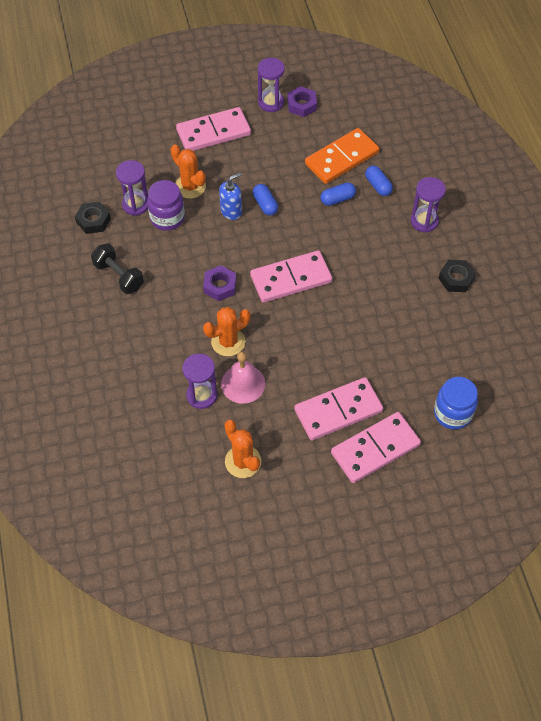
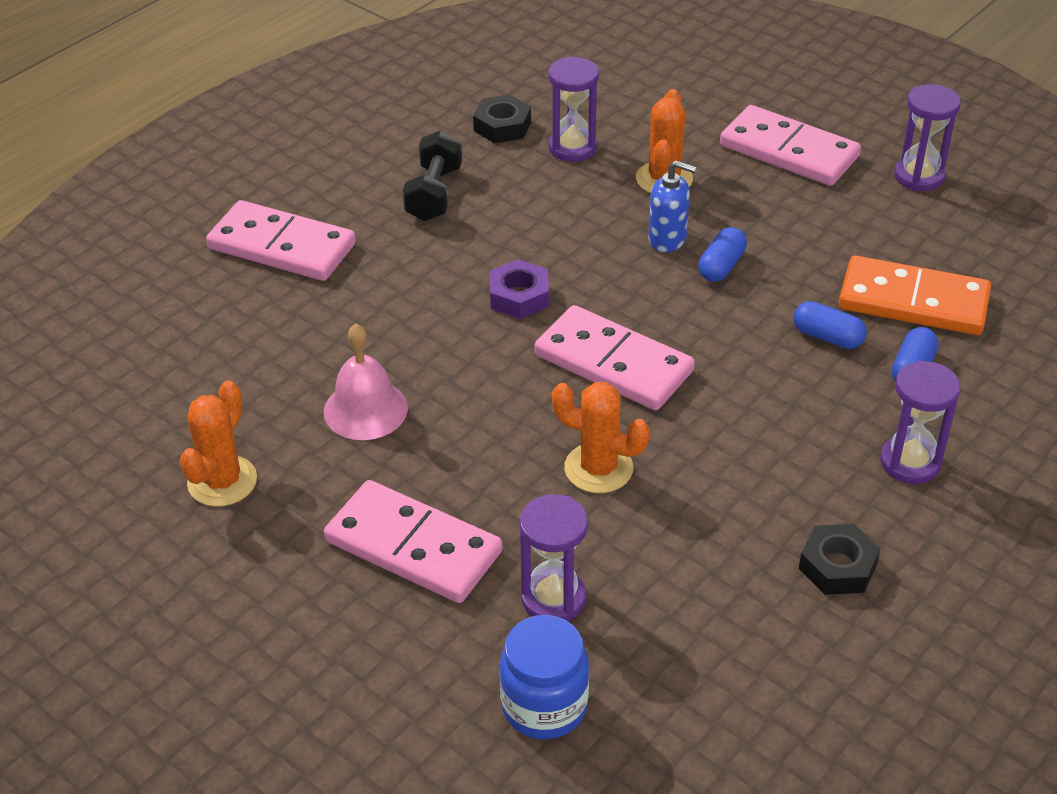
camera: 55 degrees right, 15 degrees down
(167, 218) = (583, 186): purple jar -> none
(202, 395) = (304, 376): purple hourglass -> purple hourglass (553, 598)
(228, 342) = (427, 355): orange cactus -> orange cactus (598, 468)
(302, 105) = (958, 208): purple nut -> none
(375, 449) = (377, 634): pink domino -> pink domino (282, 246)

